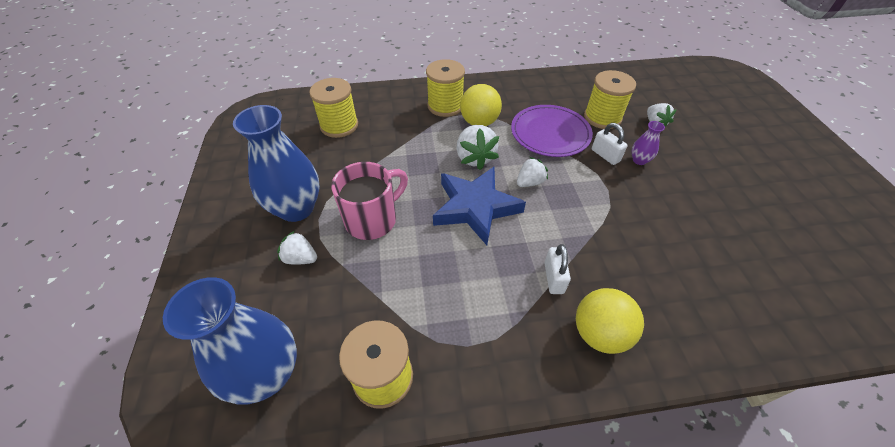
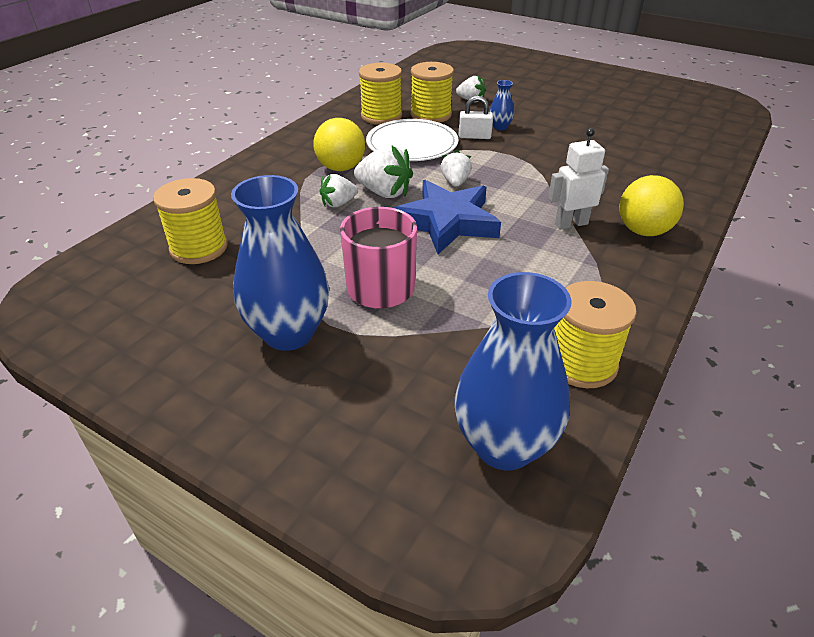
camera: 50 degrees left, 10 degrees down
(300, 258) = (371, 359): white strawberry -> white strawberry (338, 203)
(445, 106) = (285, 173): yellow spool -> yellow spool (381, 116)
(550, 133) = (412, 144): purple plate -> white plate
(553, 278) = (571, 224): white padlock -> white robot
(639, 160) = (500, 127): purple vase -> blue vase

